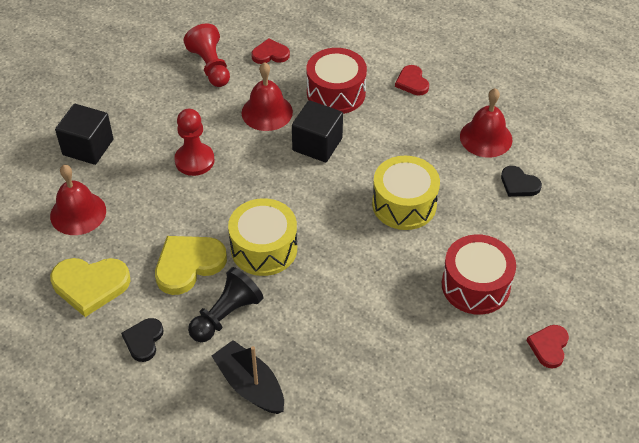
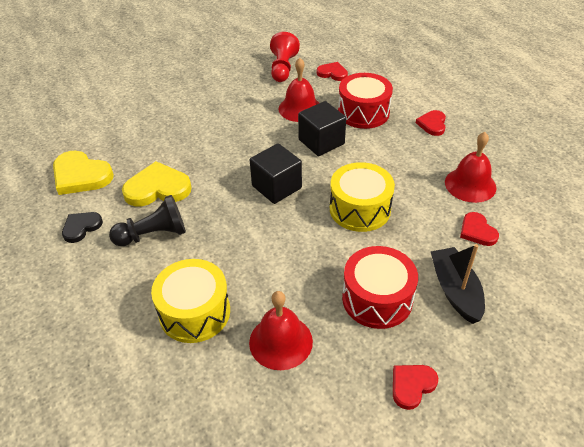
camera: 30 degrees right, 5 degrees down
(78, 213) = (115, 127): red bell -> red bell (281, 341)
(88, 147) = (158, 90): black cube -> black cube (276, 187)
(194, 160) = (221, 122): red pawn -> none
(250, 385) = (126, 295): black boat -> black boat (455, 290)
(264, 248) = (221, 198): yellow drum -> yellow drum (194, 312)
(519, 184) = (477, 231): black heart -> red heart

